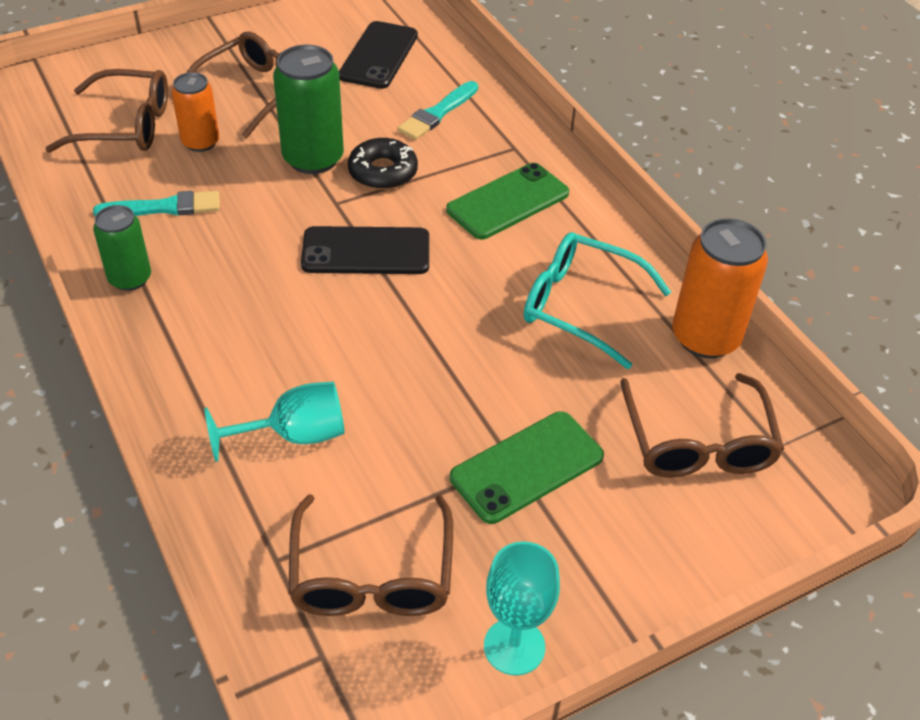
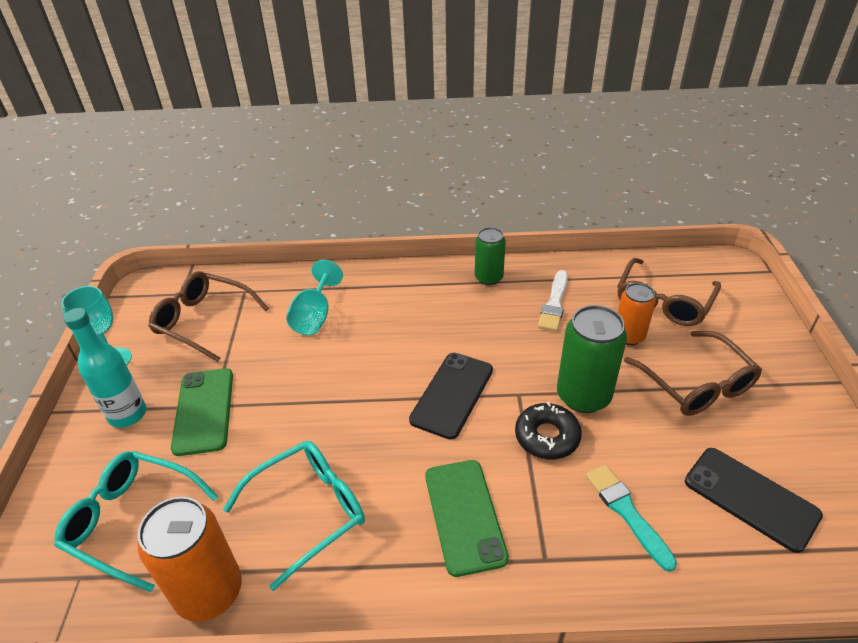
camera: 120 degrees right, 5 degrees down
(164, 207) = (554, 304): turquoise brush -> white brush
(586, 550) = (127, 414): none -> turquoise bottle
(697, 441) = (133, 521): brown glasses -> turquoise glasses

